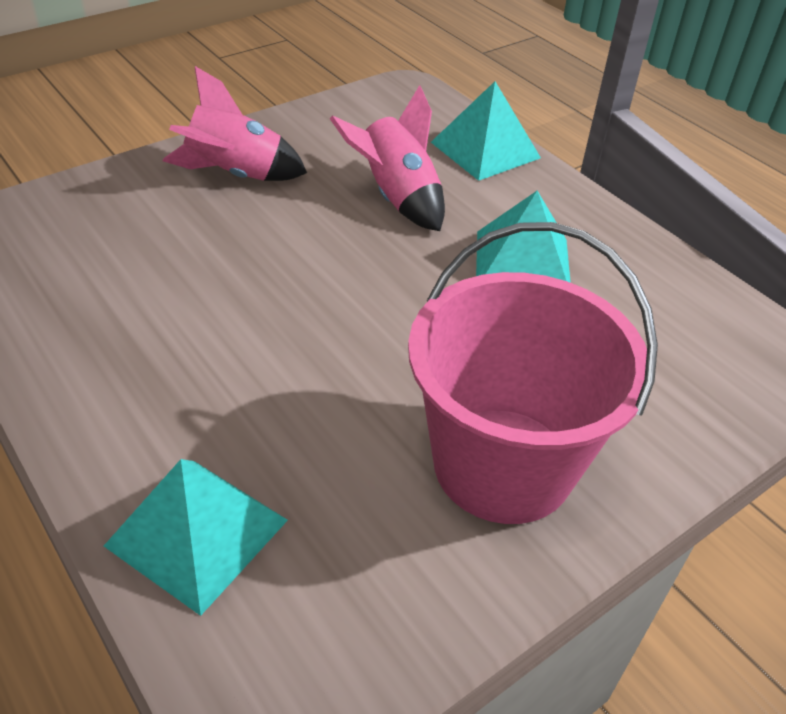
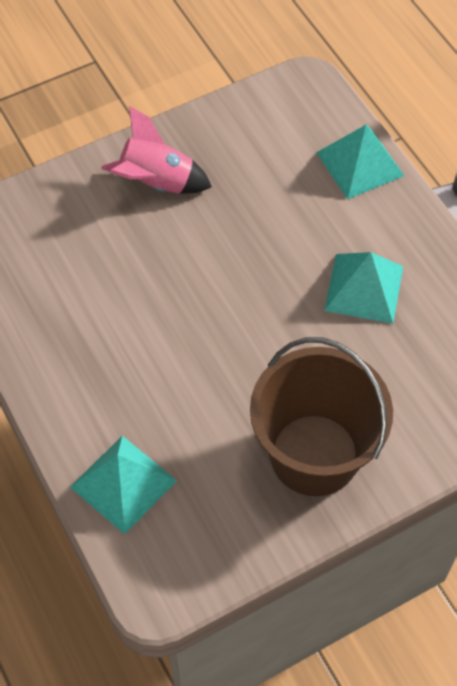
camera: 10 degrees right, 15 degrees up
(397, 198) = (279, 215): pink rocket -> none
(503, 464) = (314, 455): pink bucket -> brown bucket

